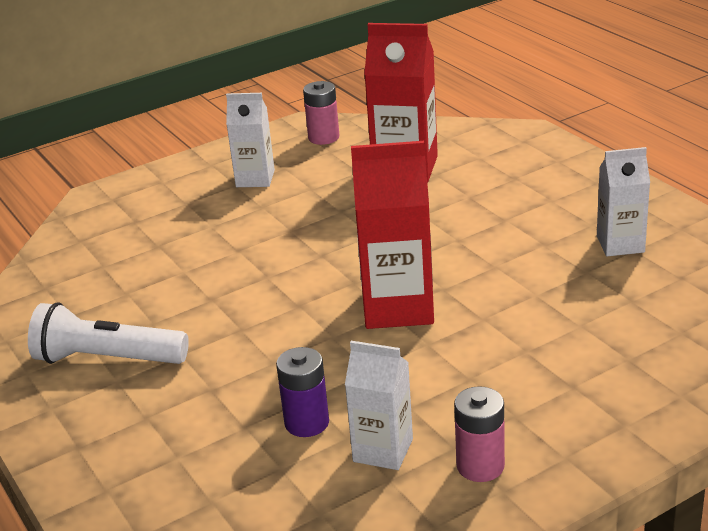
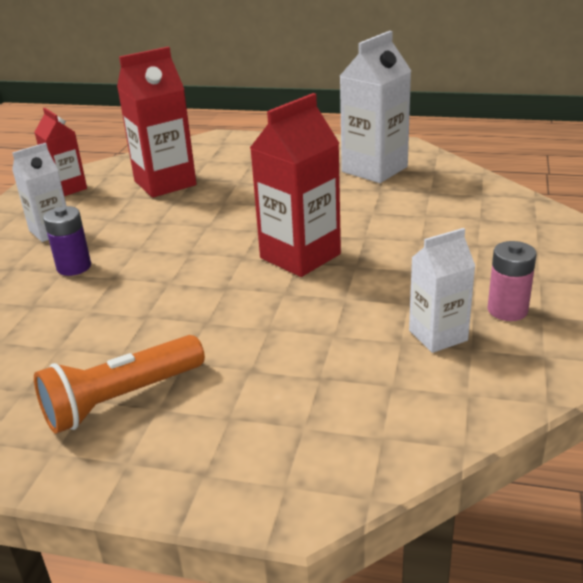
camera: 45 degrees left, 0 degrees up
(107, 359) = (121, 399): white flashlight -> orange flashlight
(307, 423) = (360, 349): purple battery -> purple battery (74, 267)
(323, 137) = (67, 188): pink battery -> red carton
(620, 244) = (374, 169): white carton -> white carton, size x1.63

